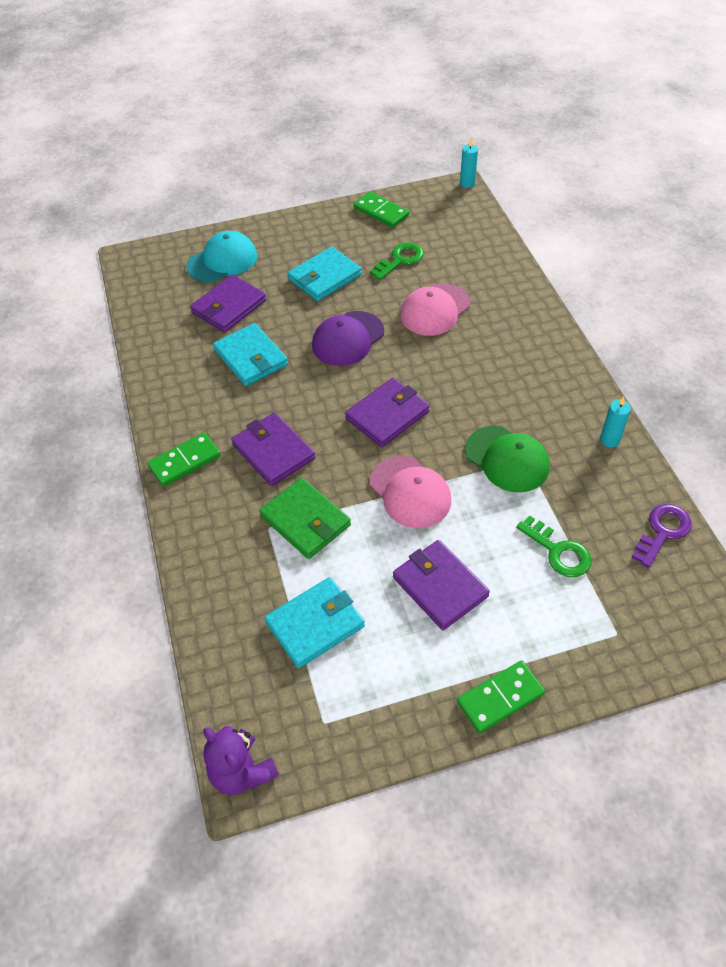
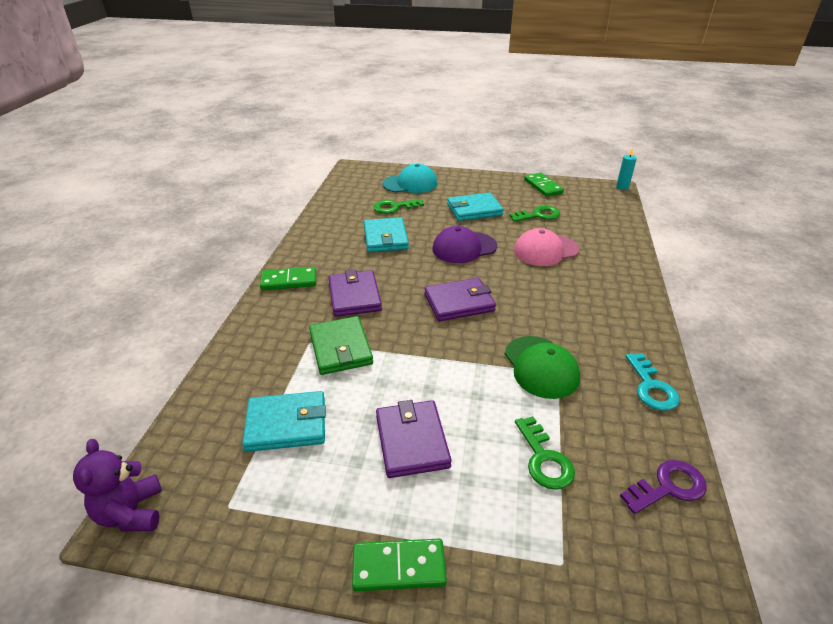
camera: 25 degrees right, 15 degrees down
(229, 306) = (394, 207): purple wallet -> green key
(410, 492) = (439, 360): pink cap -> none
(609, 440) = (651, 387): turquoise candle -> turquoise key

